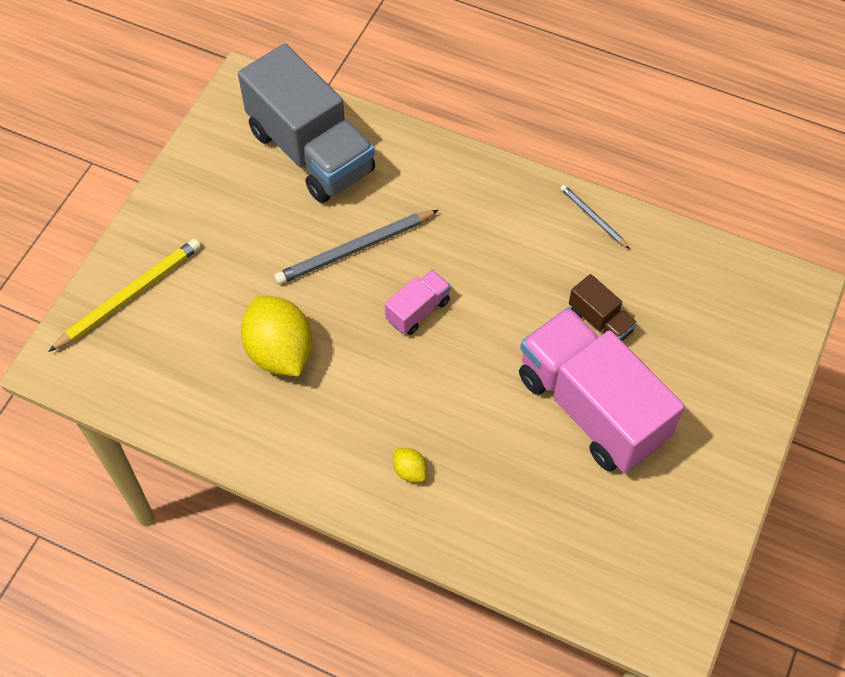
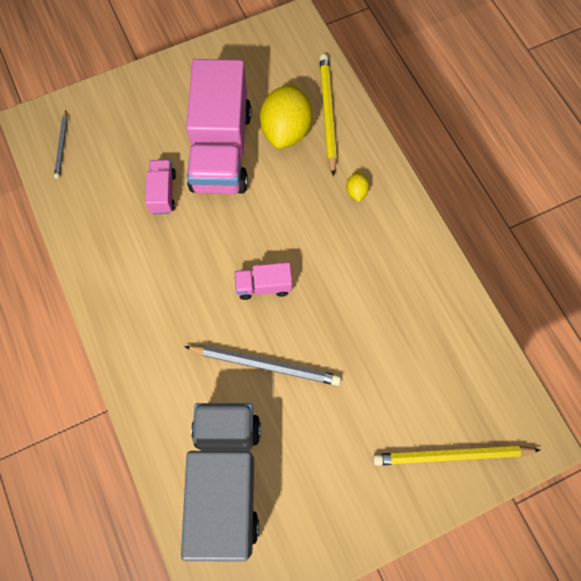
camera: 140 degrees left, 10 degrees up
(280, 352) = (376, 326): yellow lemon -> yellow lemon (286, 130)
(521, 539) = (327, 113): none -> yellow pencil
(593, 217) = (92, 262): grey pencil -> grey pencil (62, 146)
(600, 321) = (163, 193): brown truck -> pink truck

